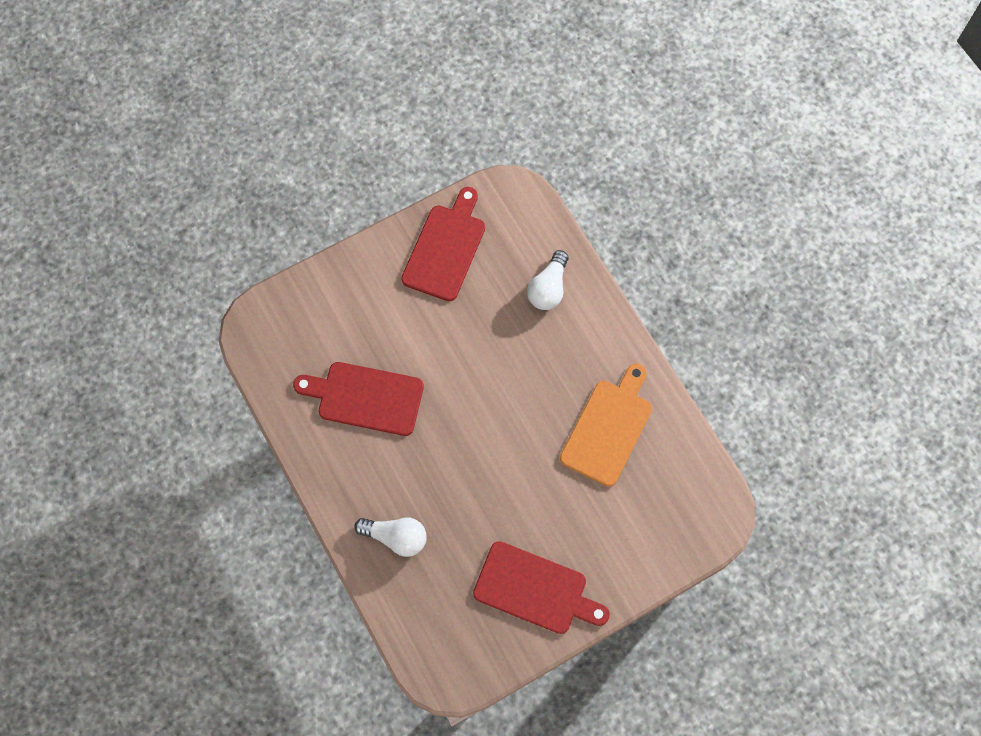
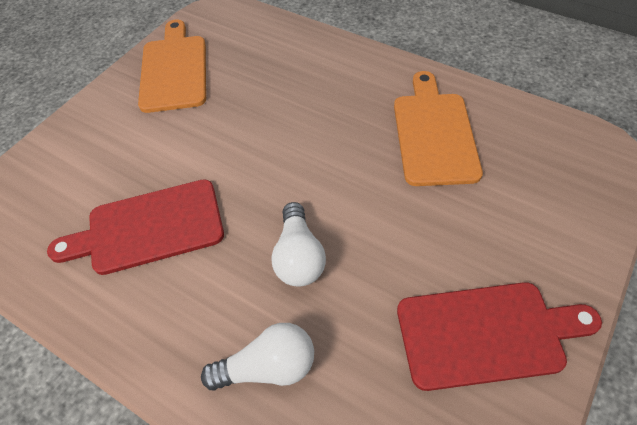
camera: 25 degrees left, 15 degrees down
(446, 248) = (174, 69): red cutting board -> orange cutting board
(548, 288) = (293, 58): white light bulb -> white light bulb (298, 257)

